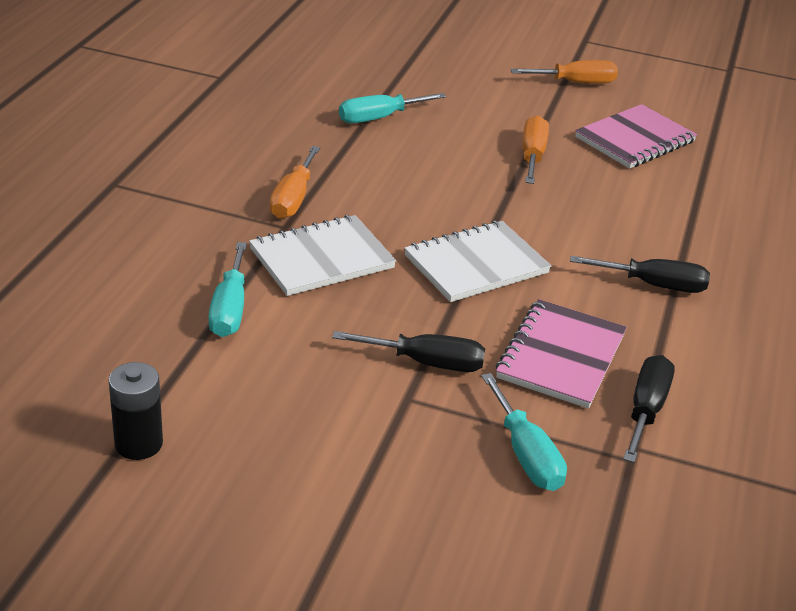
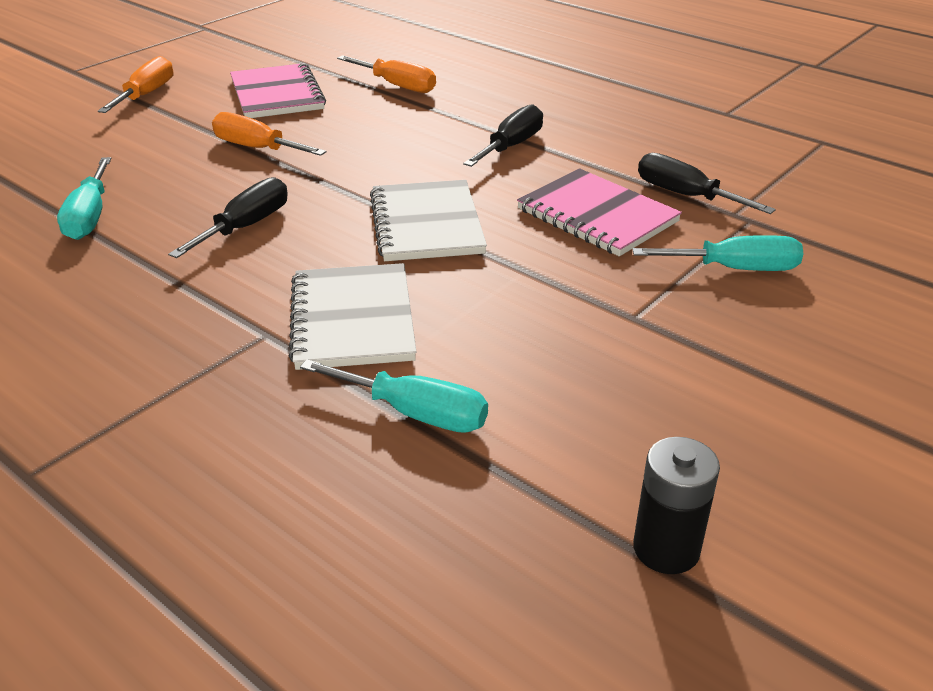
camera: 65 degrees left, 0 degrees up
(293, 199) = (209, 315): orange screwdriver -> orange screwdriver (397, 86)
(426, 363) = (579, 292): black screwdriver -> black screwdriver (246, 226)

